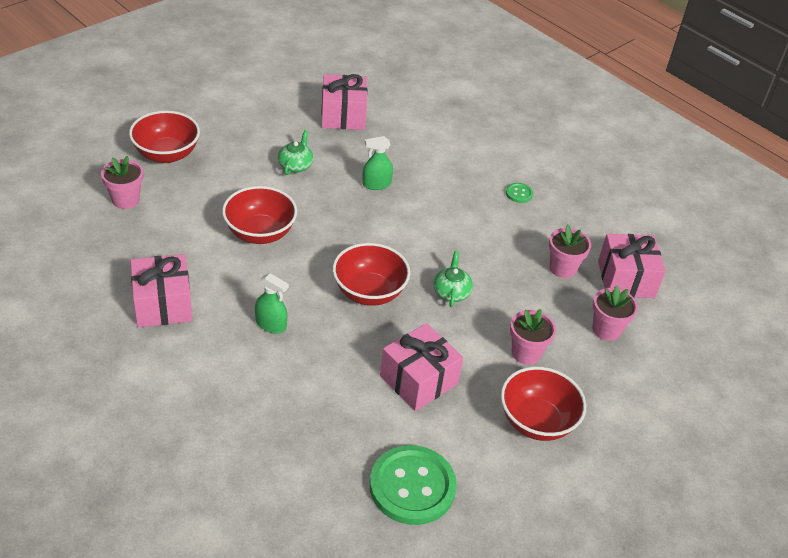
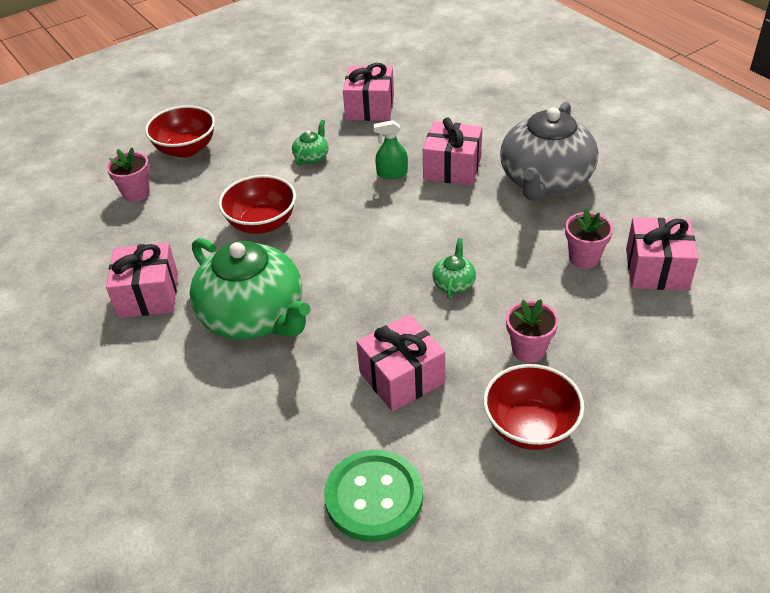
camera: 15 degrees right, 0 degrees up
(271, 324) = (254, 316): green spray bottle -> green teapot
(369, 292) = (364, 283): red bowl -> none
(432, 180) = (452, 168): none -> pink gift
(519, 194) = (545, 180): green button -> grey teapot
(606, 330) = (626, 325): pink flower pot -> none

